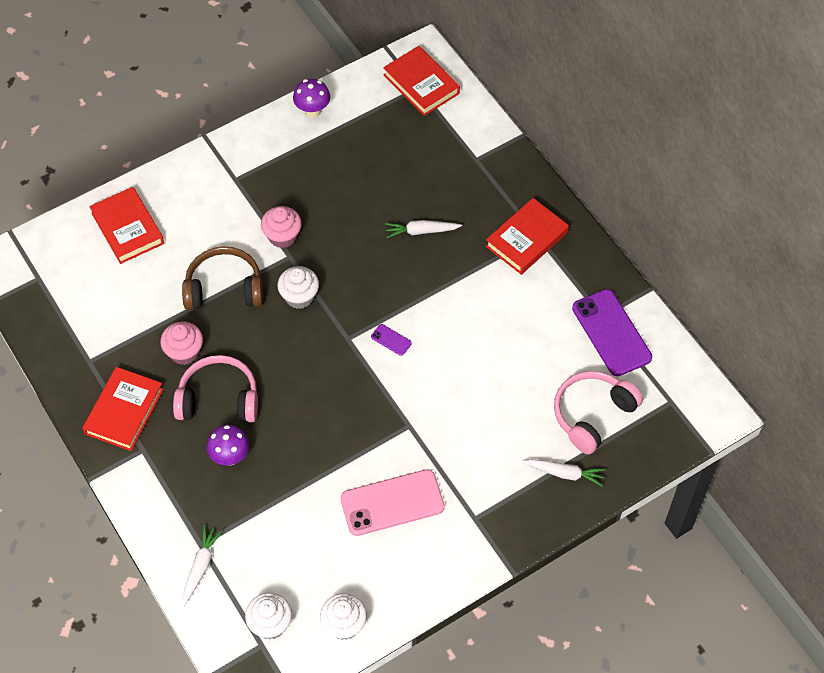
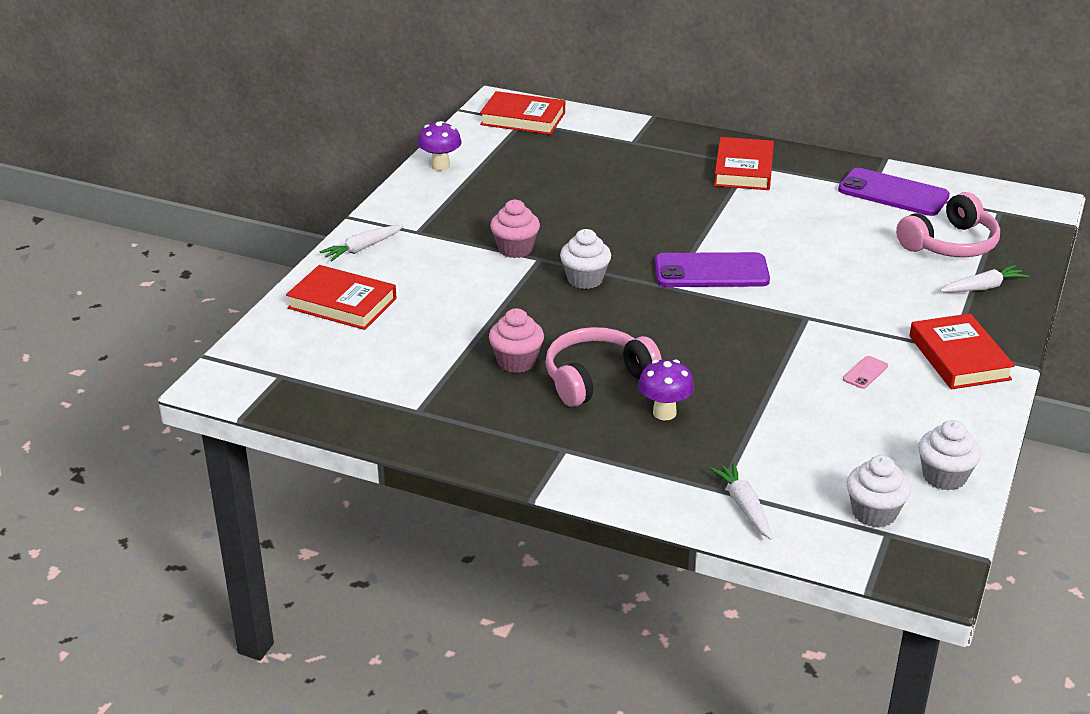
camera: 35 degrees left, 25 degrees down
(124, 411) = (506, 430): red book -> red book (959, 358)
(224, 288) = (500, 303): brown headphones -> none
(391, 340) = (711, 271): purple phone -> purple phone, size x2.38
(392, 503) = (865, 373): pink phone -> pink phone, size x0.42
(421, 231) = (644, 198): white carrot -> white carrot (362, 248)
(592, 414) = (950, 244): pink headphones -> pink headphones turned 135 degrees counterclockwise

